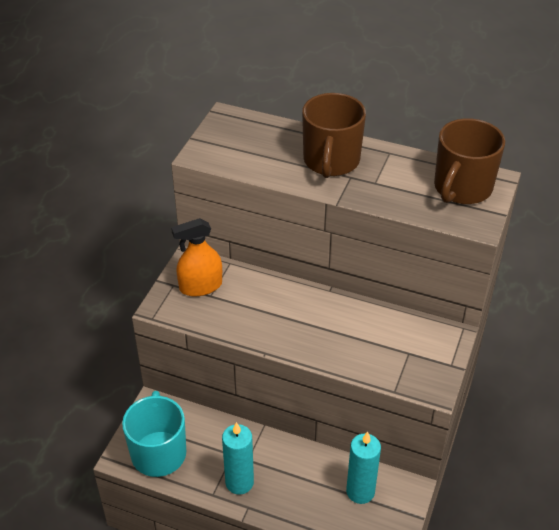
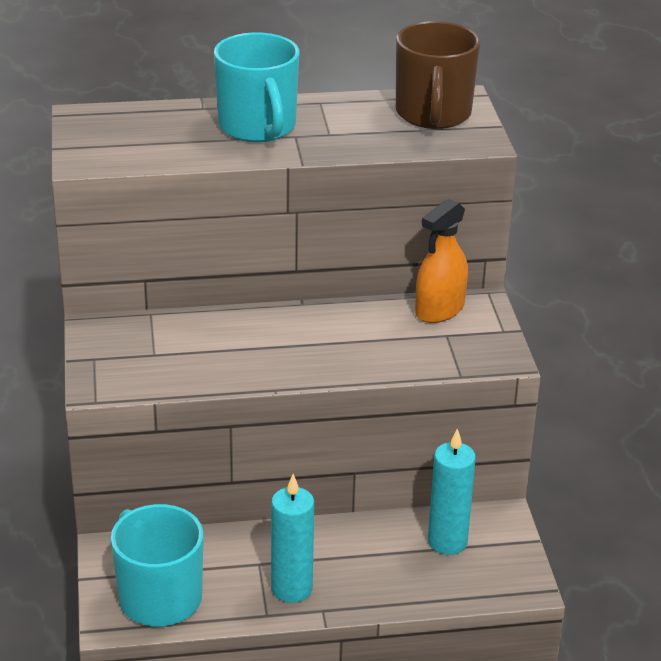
camera: 30 degrees left, 10 degrees down
(200, 286) = (133, 348): orange spray bottle -> orange spray bottle (439, 309)
(331, 161) = (258, 127): brown mug -> turquoise mug

